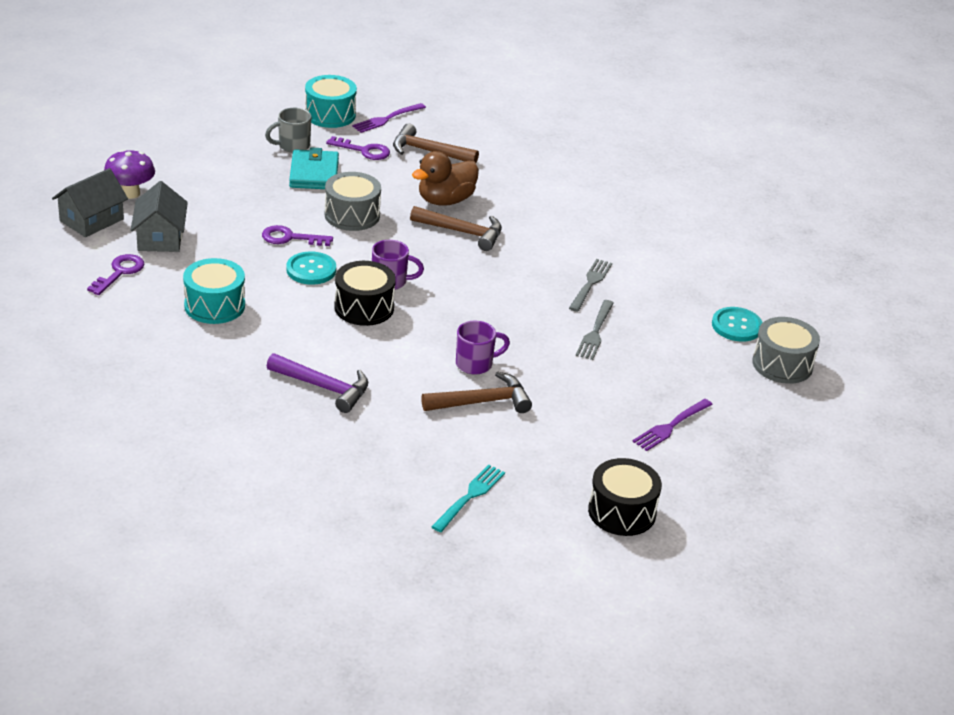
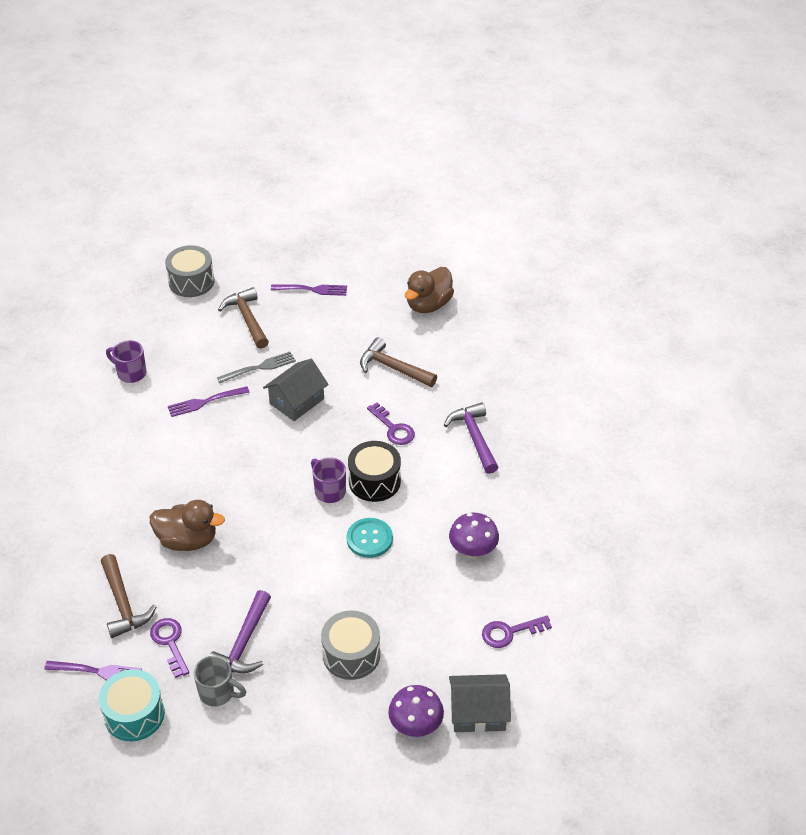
camera: 130 degrees left, 10 degrees up
(160, 237) = (443, 651): grey house -> grey house (297, 401)
(214, 305) = (473, 551): turquoise drum -> purple mushroom
(290, 238) = (347, 581): purple key -> purple key (393, 428)
(314, 173) = (244, 643): turquoise wallet -> purple hammer
(352, 215) = (274, 573): grey drum -> grey drum (351, 654)
(462, 232) = (221, 501): brown hammer -> brown hammer (247, 319)
(469, 497) = (476, 321): turquoise fork -> none
(475, 364) = (362, 394): purple mug -> purple mug (130, 373)
(541, 484) = (428, 305): none -> brown duck
(590, 284) = (206, 401): grey fork -> purple fork
(622, 512) = (408, 267): black drum -> none
(736, 326) = (172, 318): turquoise button -> none

